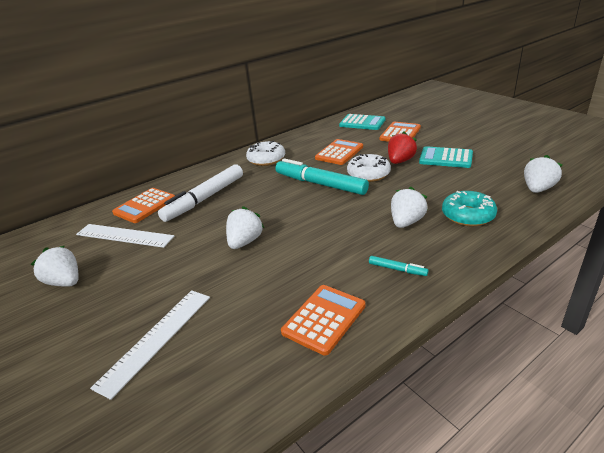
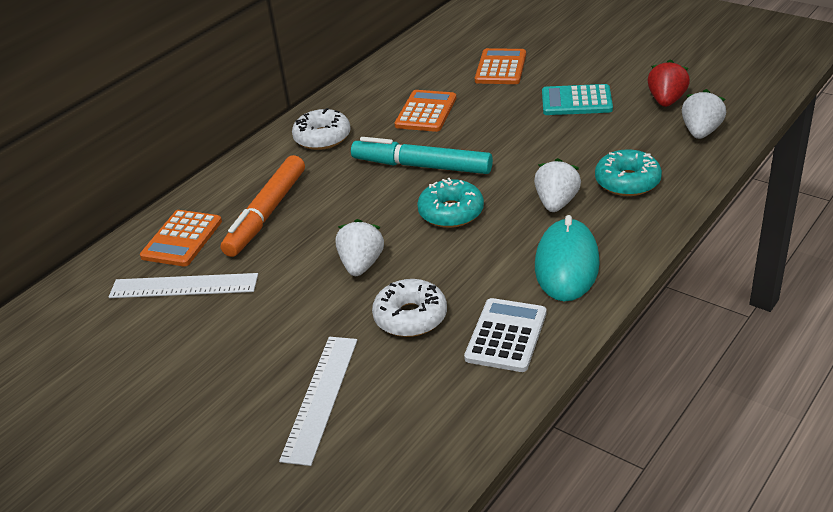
camera: 15 degrees left, 5 degrees up
(65, 282) = (146, 361): white strawberry -> none
(205, 199) = (266, 214): white marker -> orange marker
(324, 319) = (506, 335): orange calculator -> white calculator
(325, 216) = (451, 212): none -> turquoise donut
(362, 123) = (438, 55): turquoise calculator -> none
(368, 174) = (482, 141): white donut -> white donut (410, 317)
(397, 269) = (567, 264): turquoise marker -> turquoise mouse
(400, 161) = (517, 114): red strawberry -> red strawberry (666, 101)

